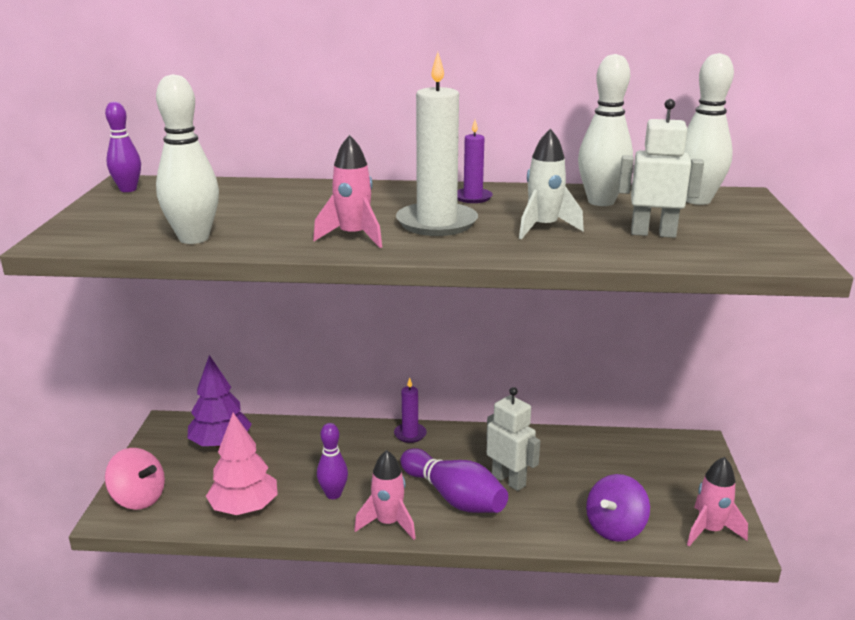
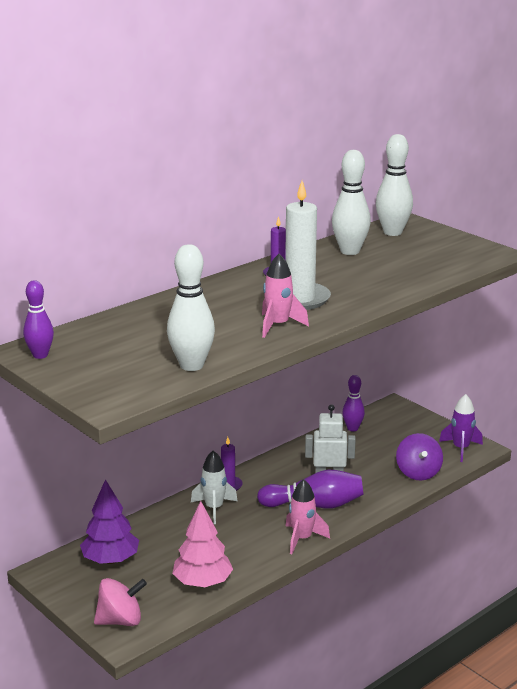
camera: 45 degrees left, 0 degrees up
(333, 494) = (243, 544): purple bowling pin -> purple bowling pin (352, 428)
(543, 228) = (359, 280): white rocket -> white rocket (214, 508)
(653, 233) = (415, 262): white robot -> none
(710, 530) = (461, 449): pink rocket -> purple rocket

